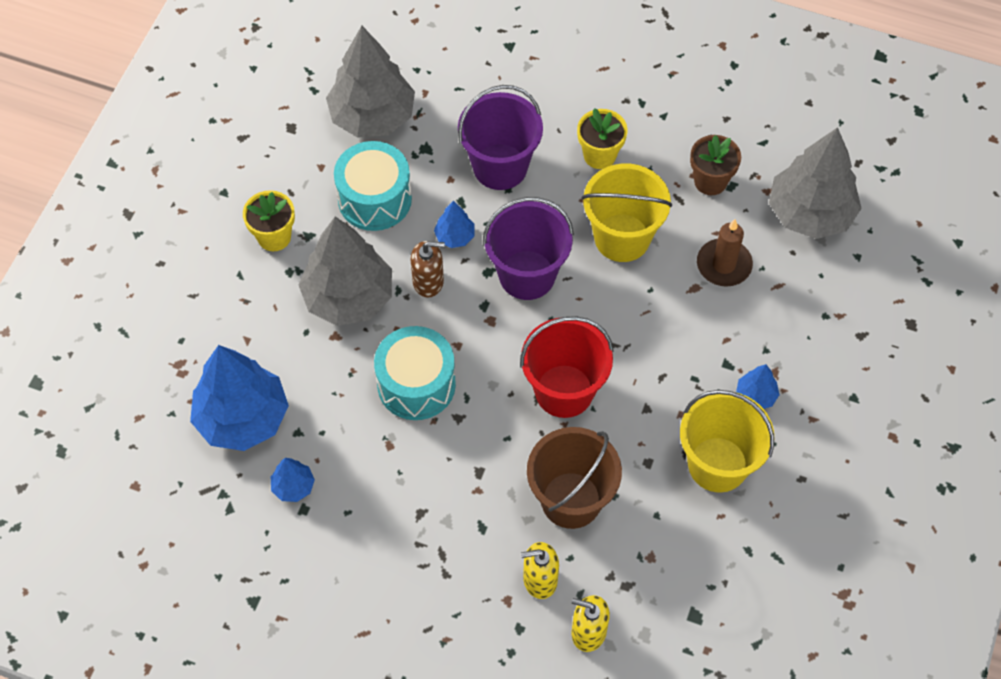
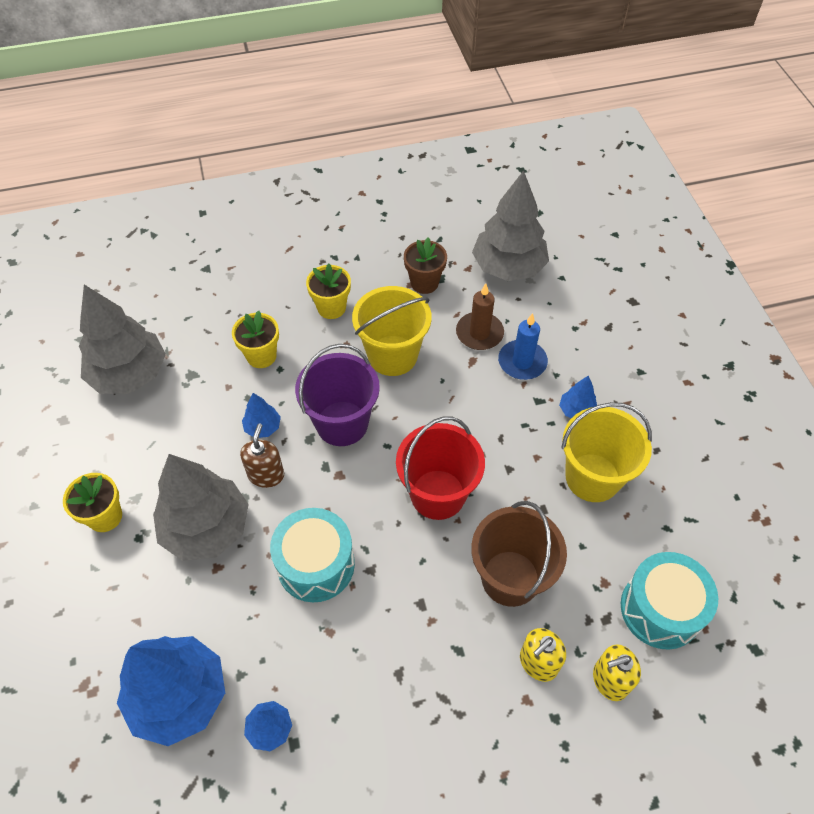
camera: 35 degrees left, 5 degrees down
(374, 199) = (175, 436): turquoise drum -> turquoise drum (660, 609)
(428, 281) = (266, 475): brown soap dispenser -> brown soap dispenser turned 45 degrees counterclockwise
(500, 167) = (261, 356): purple bucket -> yellow flower pot
(742, 318) = (522, 362): none -> blue candle

